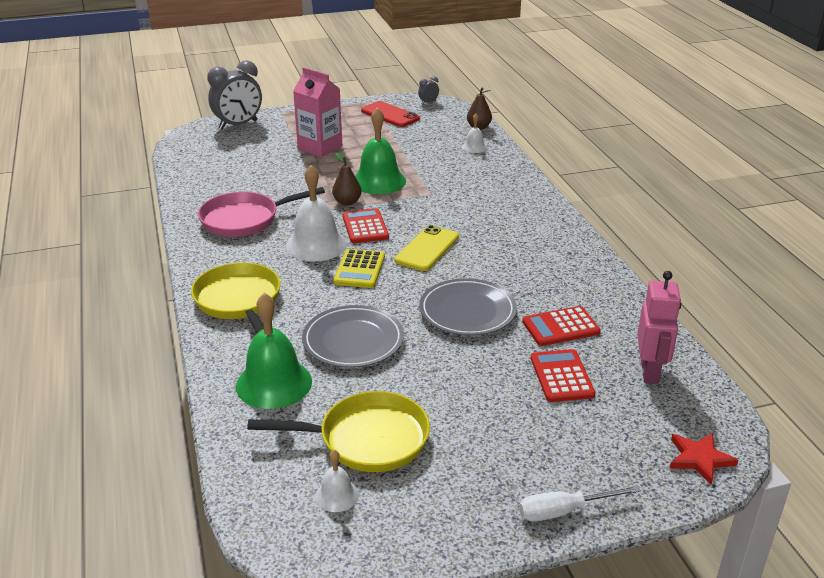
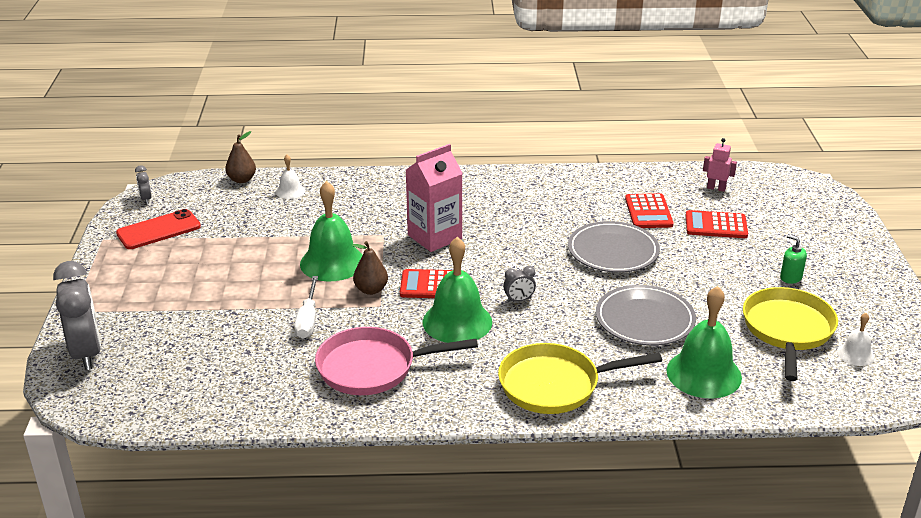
camera: 75 degrees left, 0 degrees up
(245, 219) = (373, 367): pink pan -> pink pan turned 90 degrees clockwise
(316, 245) = (457, 322): white bell -> green bell
(320, 147) = (214, 292): pink carton -> pink carton (434, 237)
(359, 269) = (519, 300): yellow calculator -> grey clock
(427, 249) = (495, 255): yellow phone -> none
(477, 439) = (790, 277): none -> green soap dispenser
(564, 511) = (869, 256): white screwdriver -> white screwdriver (308, 319)
(650, 372) = (716, 188): pink robot -> pink robot, size x0.60
(699, 459) = (815, 194): red star -> none

